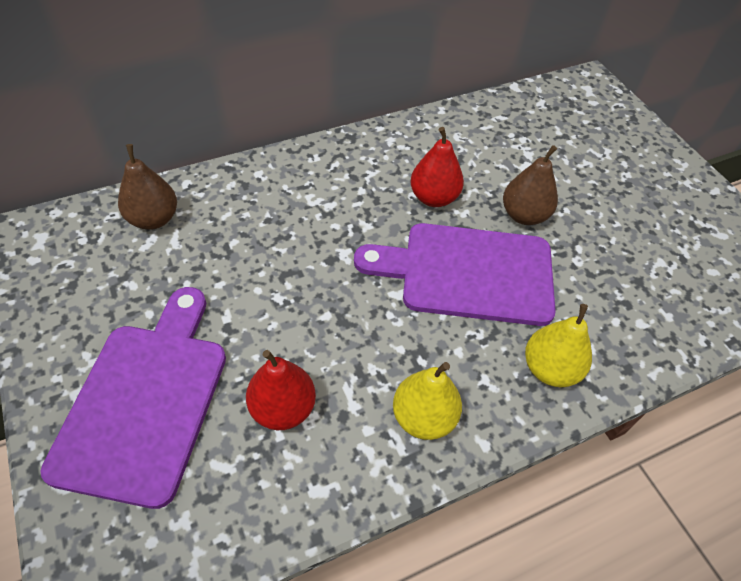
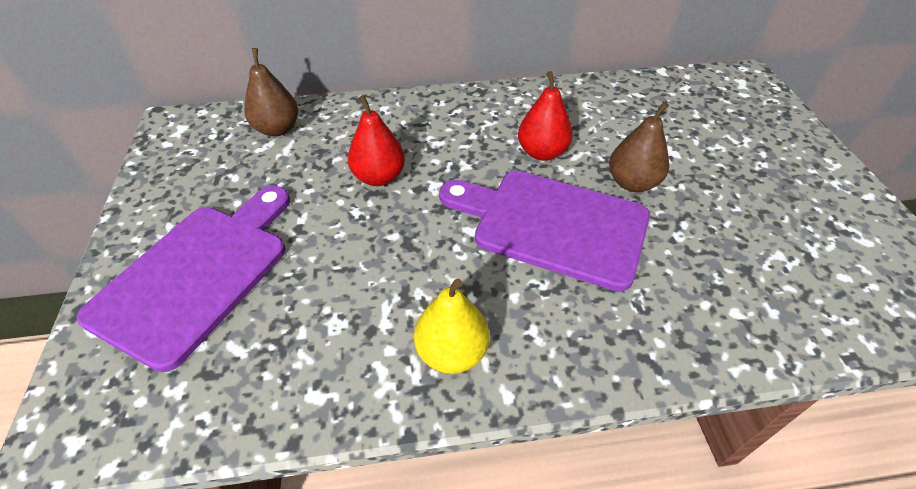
camera: 20 degrees right, 5 degrees down
(283, 408) = (316, 309): red pear -> red pear (379, 177)
(550, 369) = (610, 336): yellow pear -> none

